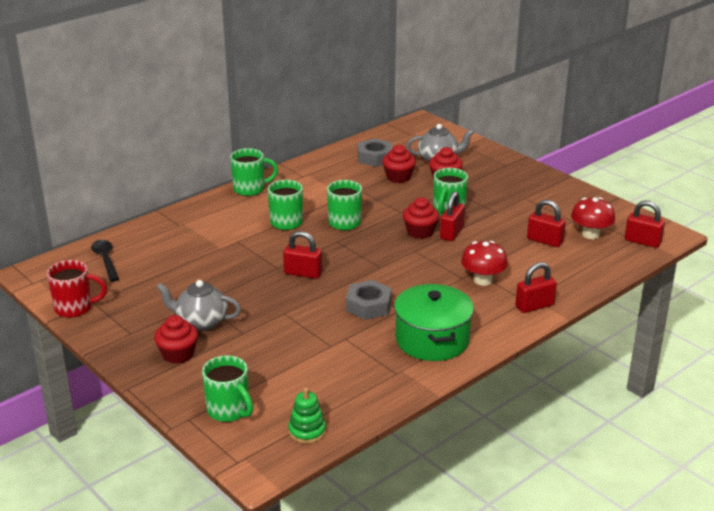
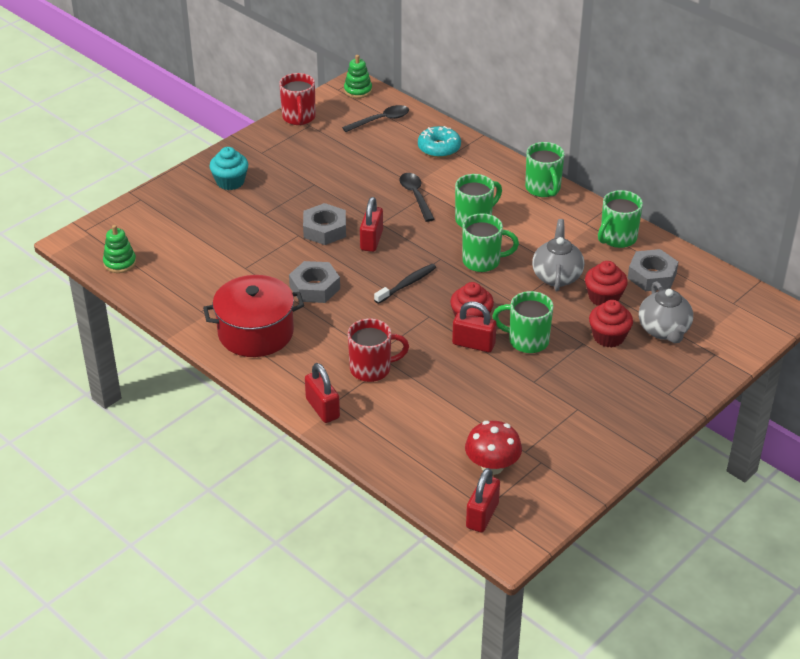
camera: 85 degrees right, 10 degrees up
(43, 271) = (358, 90): none -> green stacking toy
(168, 232) = (439, 148): none -> turquoise donut
(178, 354) = (230, 182): red cupcake -> turquoise cupcake
(201, 322) = (280, 188): grey teapot -> grey teapot (556, 276)
(229, 410) = (150, 218): green mug -> green mug (617, 238)
(241, 248) = (415, 196): none -> black spoon
(280, 298) = (325, 229): none -> grey nut
(370, 258) = (407, 284): none -> black toothbrush
(432, 340) = (256, 333): green pot -> red pot
(483, 280) = (372, 369): red mushroom -> red mug
(544, 241) = (468, 423): red padlock -> none

